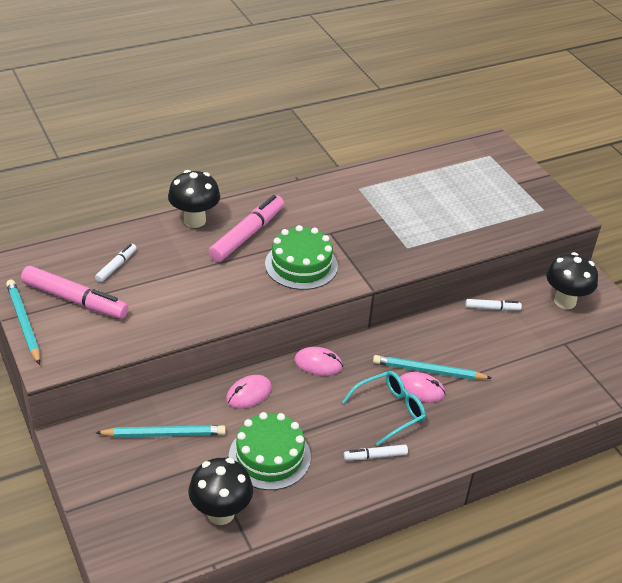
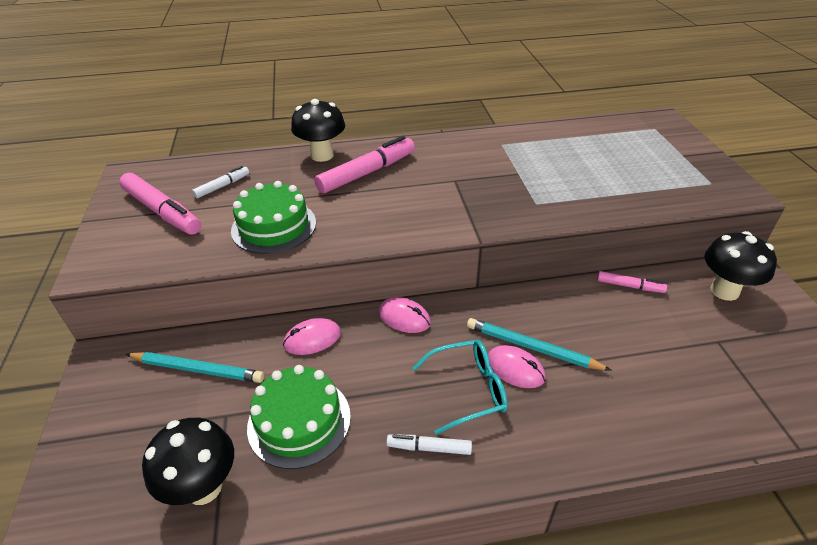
camera: 20 degrees right, 0 degrees up
(23, 323) = (99, 226): turquoise pencil -> none
(301, 265) = (409, 207): green cake -> green cake (274, 226)
(492, 308) = (629, 286): white marker -> pink marker

